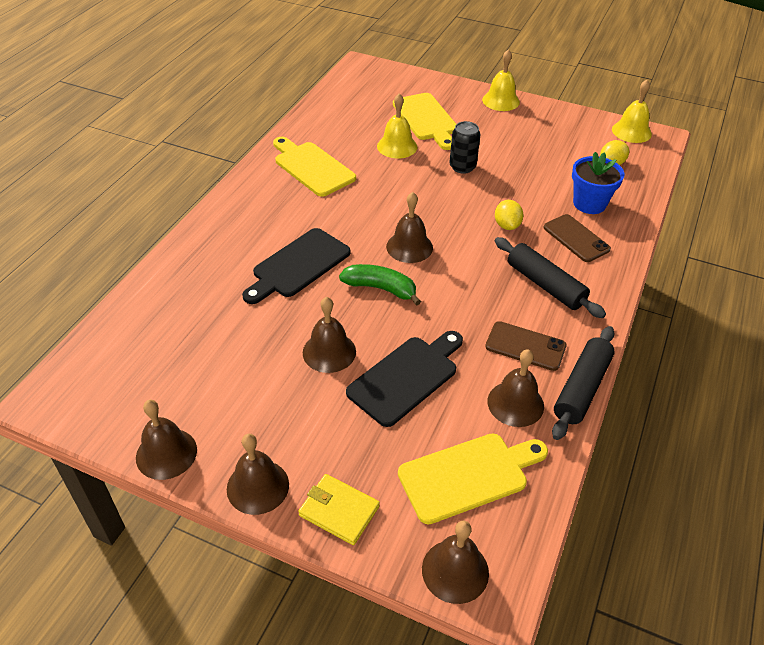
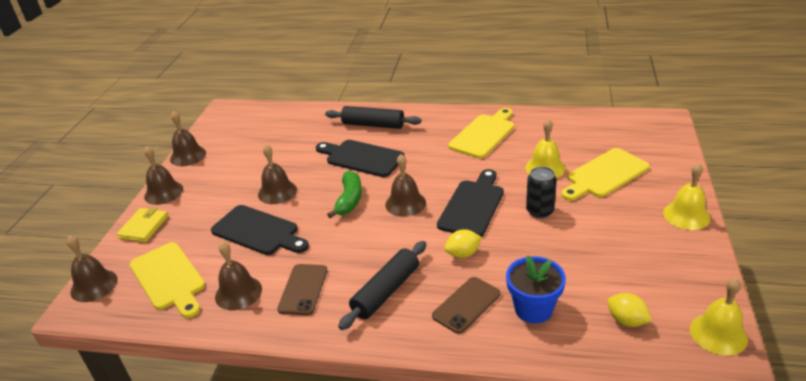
camera: 80 degrees right, 10 degrees down
(436, 203) = (473, 206): none -> black cutting board
(581, 388) = (259, 331): black rolling pin -> black rolling pin (373, 125)

